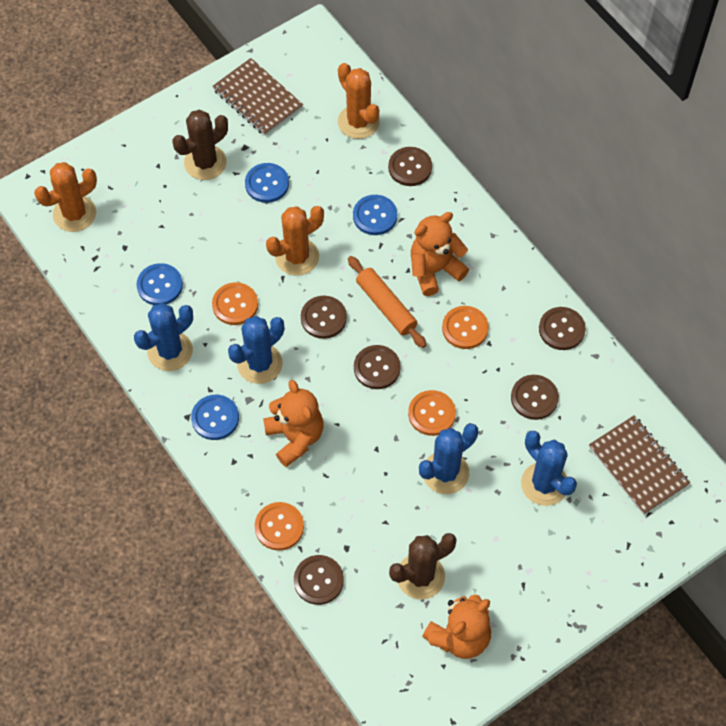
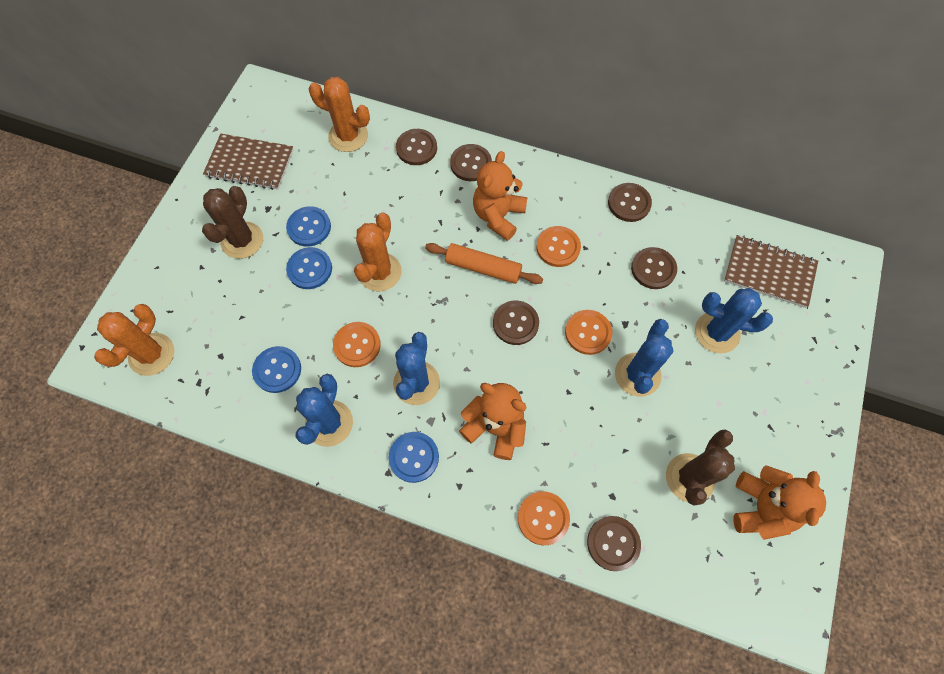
camera: 35 degrees left, 5 degrees up
(323, 318) = (440, 309): brown button -> brown button (470, 164)
(375, 216) = (418, 201): blue button -> blue button (309, 269)

